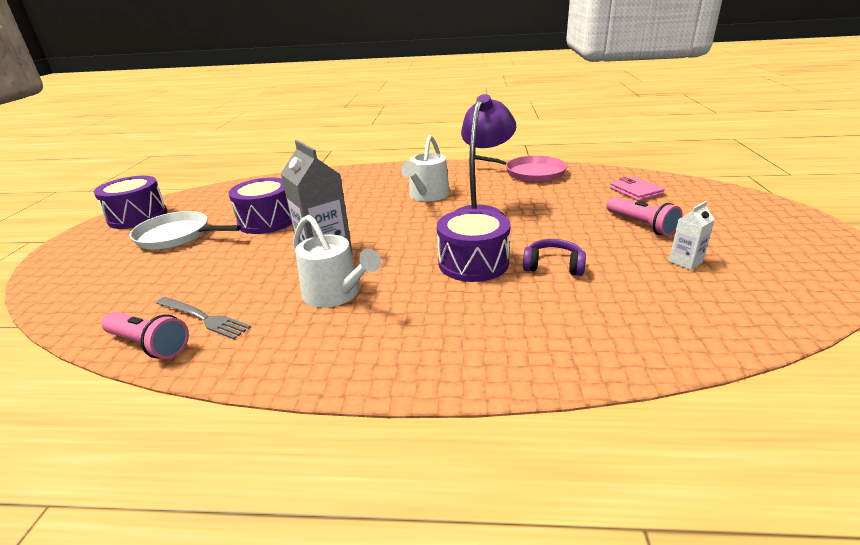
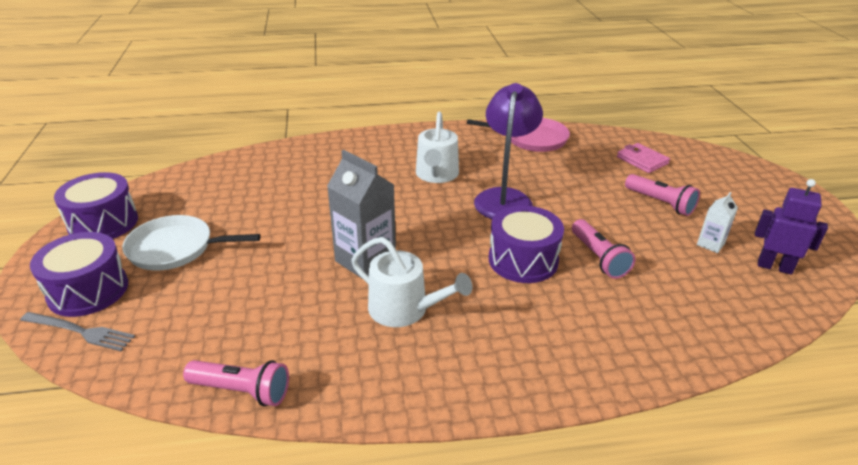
camera: 15 degrees left, 5 degrees up
(203, 318) = (280, 353): grey fork -> grey fork (80, 331)
(267, 221) = (273, 220): purple drum -> purple drum (88, 290)
(553, 266) = (598, 258): purple headphones -> pink flashlight
(757, 287) = (774, 267): none -> purple robot

